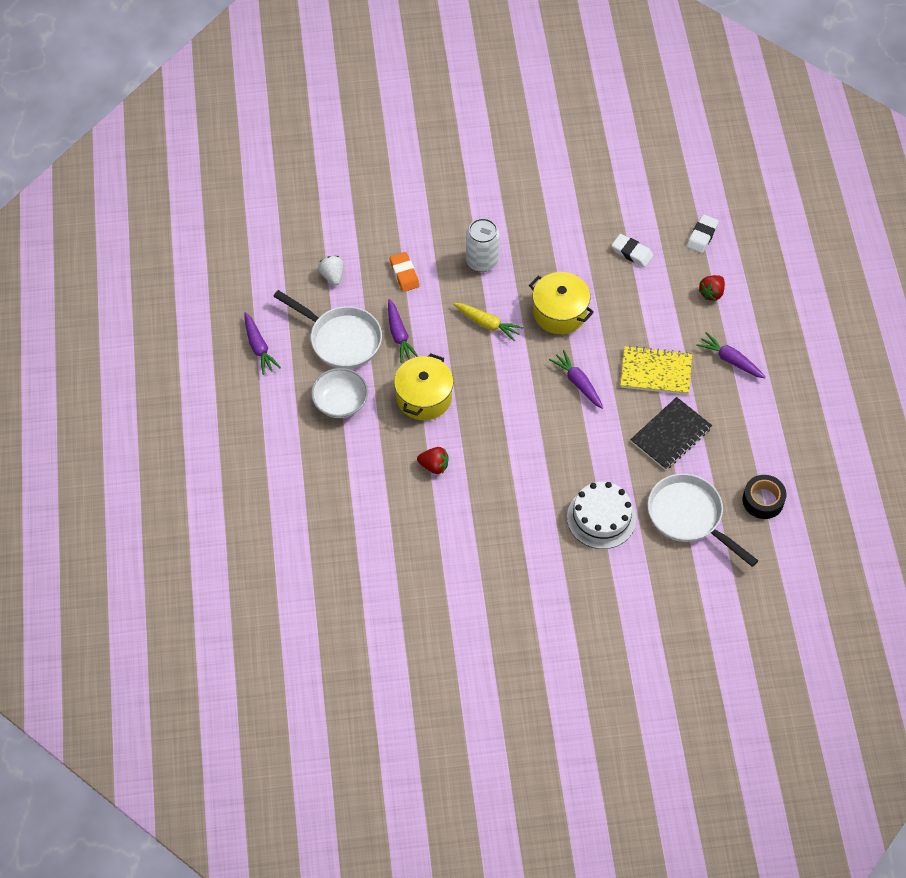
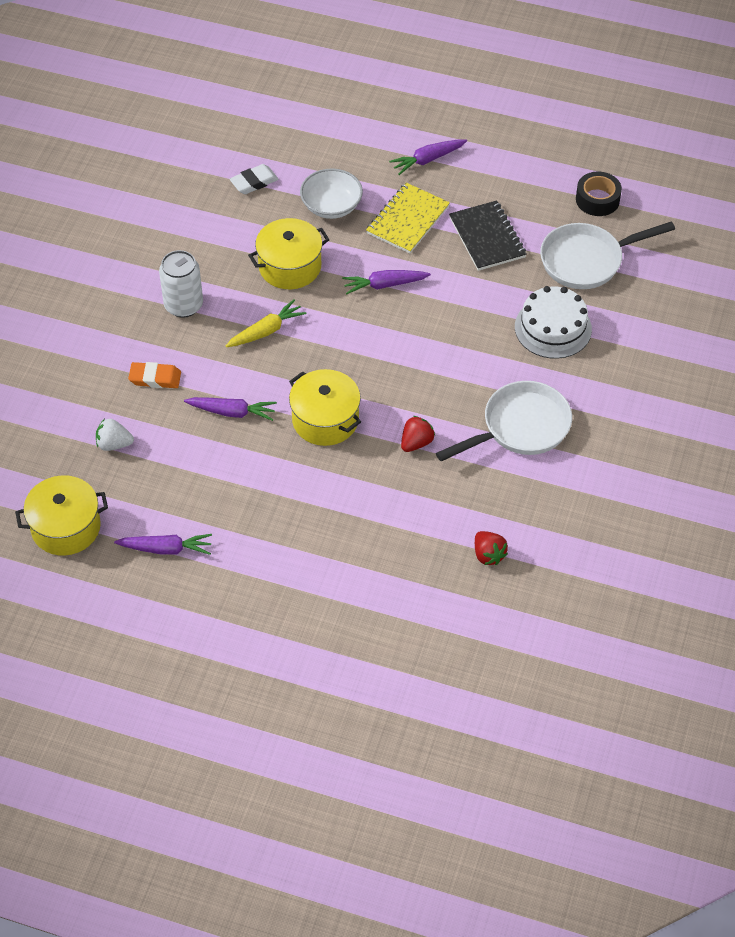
camera: 65 degrees left, 5 degrees down
(247, 280) = (66, 527): none -> yellow pot
(340, 402) = (287, 497): white bowl -> white bowl (331, 206)
(341, 339) = (204, 467): white pan -> white pan (520, 427)
(702, 236) = (270, 122): white eraser -> none
(711, 293) = (342, 142): red strawberry -> red strawberry (488, 555)

